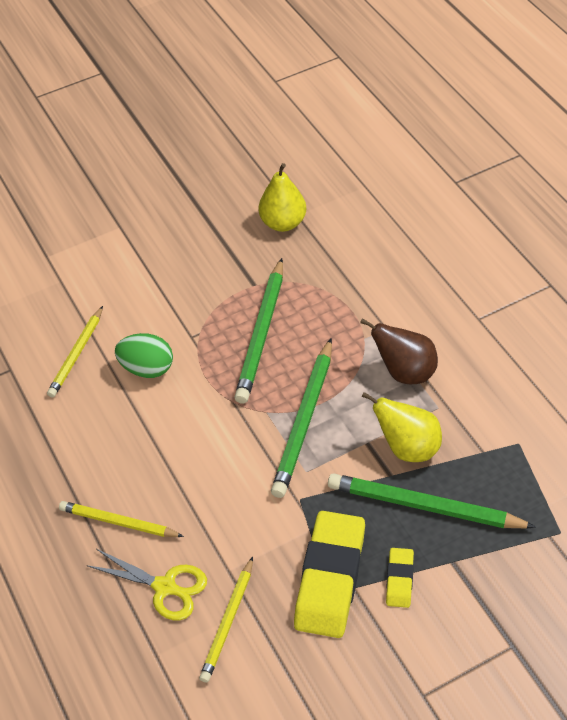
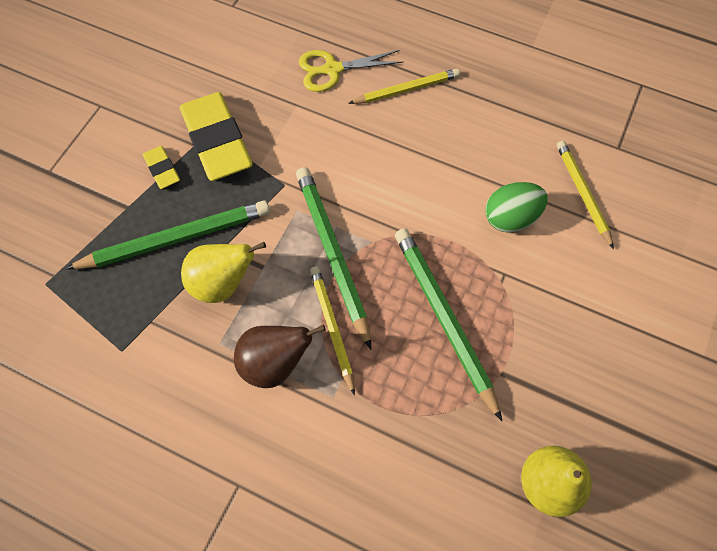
camera: 140 degrees right, 15 degrees up
(228, 622) = (269, 74): yellow pencil -> yellow pencil (332, 327)

